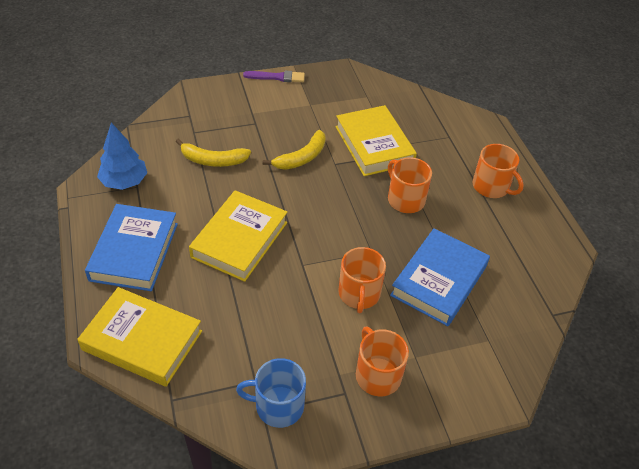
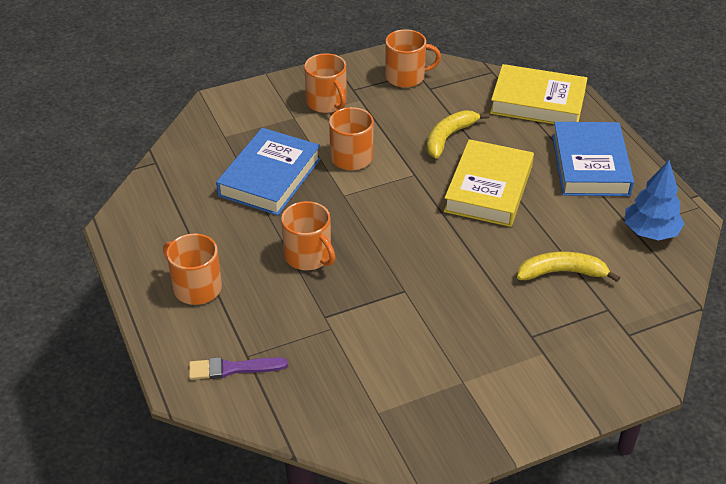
camera: 175 degrees right, 5 degrees down
(277, 77) = (532, 429): purple brush -> purple brush (233, 368)
(278, 406) = (406, 77): blue mug -> orange mug
(302, 157) = (450, 292): yellow banana -> yellow banana (448, 137)
(374, 145) = (356, 325): yellow book -> none

